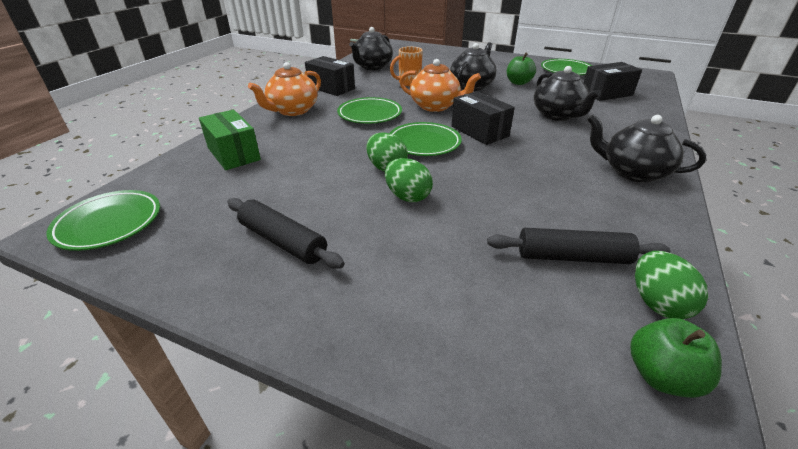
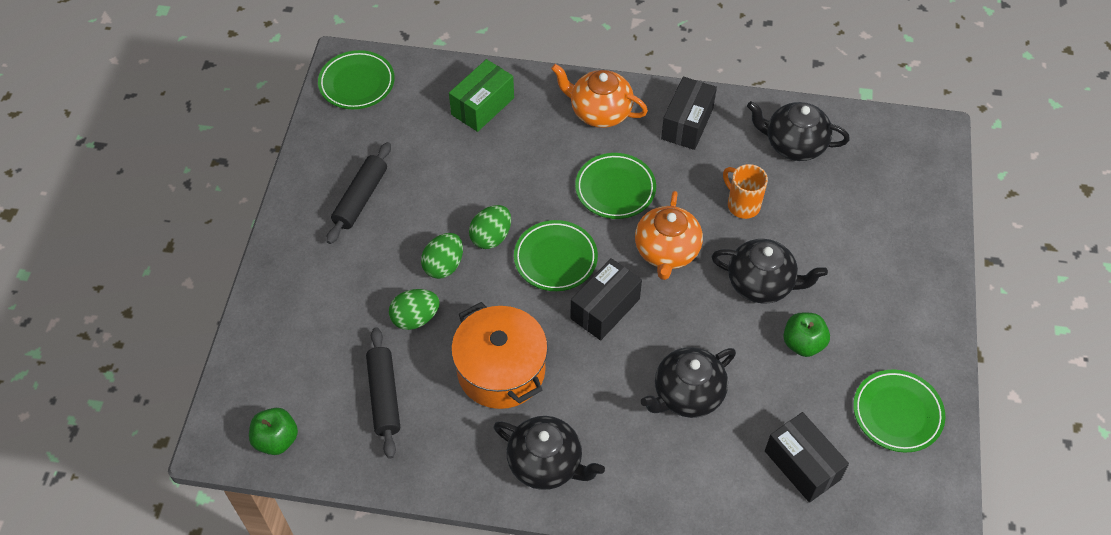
camera: 75 degrees right, 20 degrees up
(537, 181) = (501, 370): none -> orange pot
(633, 172) = (546, 463): black teapot -> black teapot turned 105 degrees clockwise
(657, 303) = (342, 449): green egg -> green egg (415, 318)

